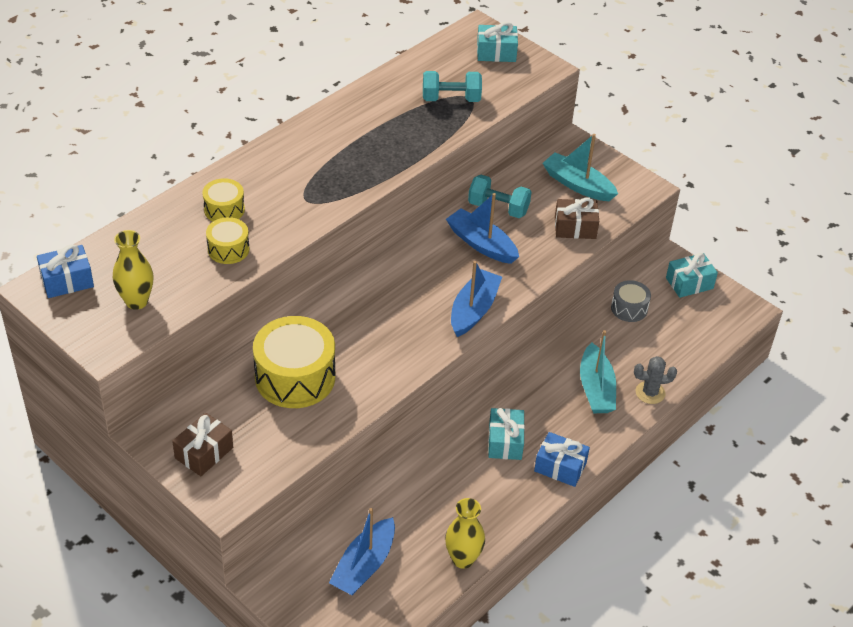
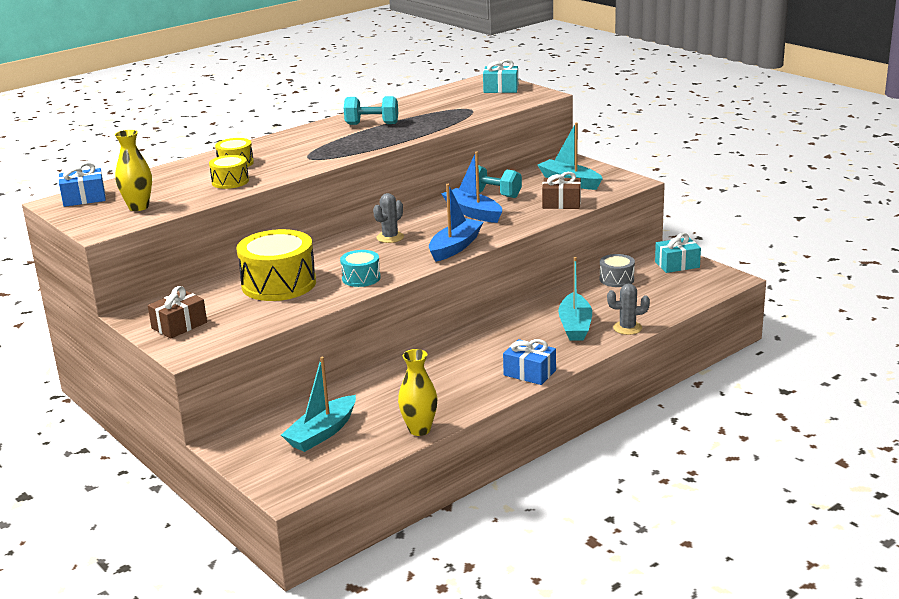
camera: 10 degrees right, 20 degrees down
(364, 565) = (322, 433): blue boat -> turquoise boat
(383, 367) = (361, 278): none -> turquoise drum
(399, 290) = (390, 237): none -> grey cactus
(451, 99) = (454, 110): turquoise dumbbell -> turquoise dumbbell (372, 124)
(505, 442) = (479, 357): turquoise gift -> none

